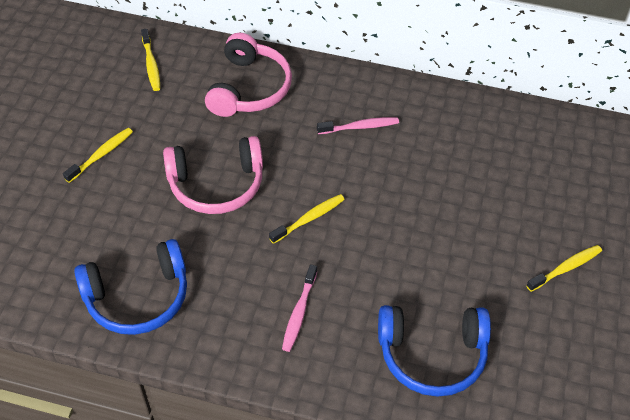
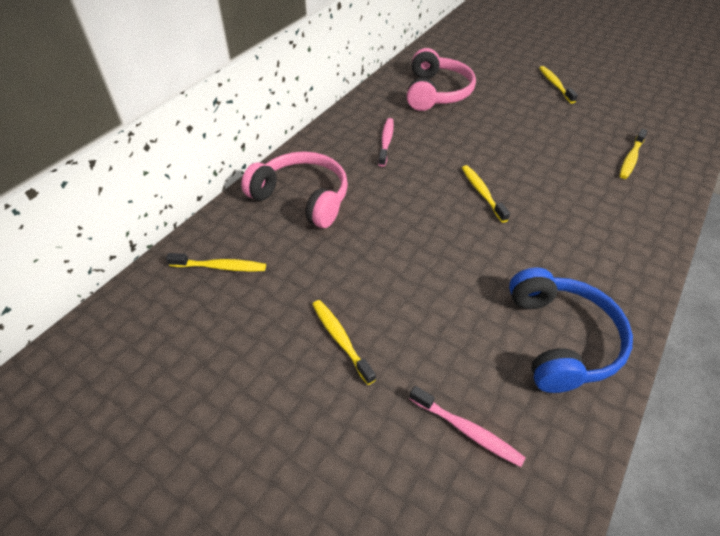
camera: 70 degrees left, 5 degrees down
(216, 184) = (421, 246): pink headphones -> pink headphones (436, 92)
(299, 312) = (587, 221): pink toothbrush -> pink toothbrush (467, 430)
(432, 355) = (631, 158): blue headphones -> yellow toothbrush

